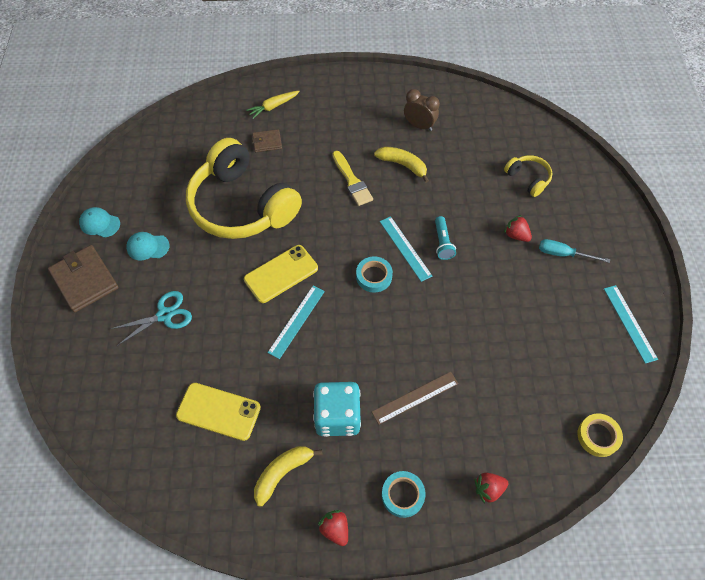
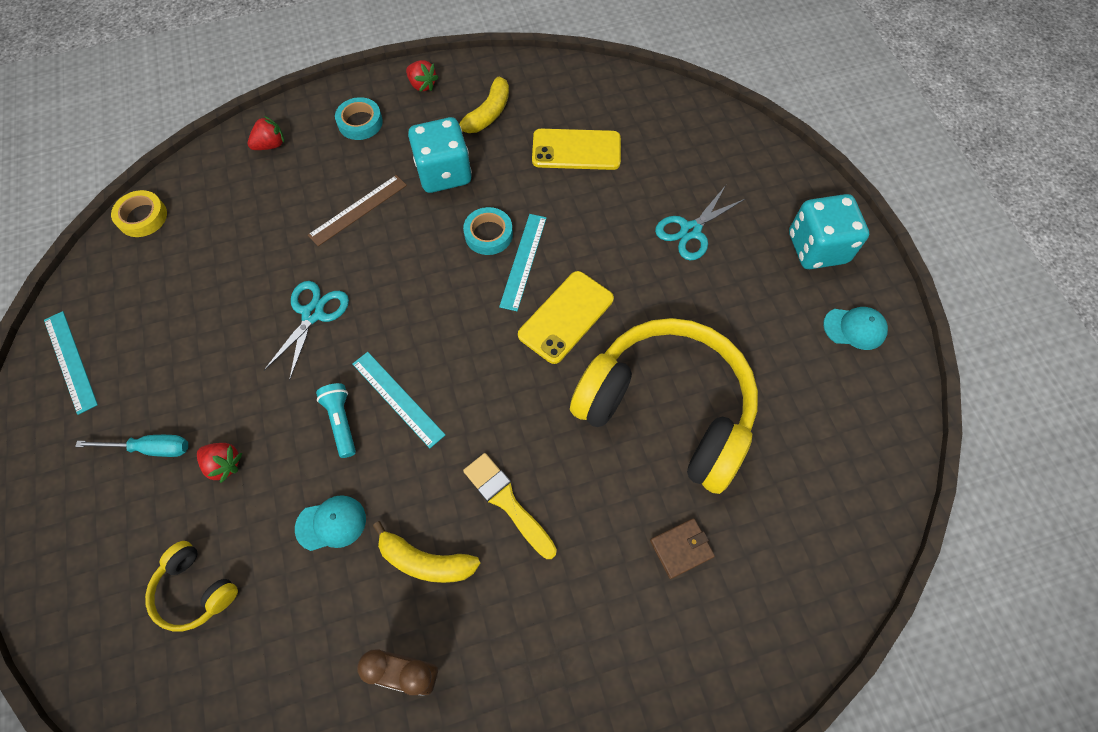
camera: 165 degrees right, 5 degrees up
(84, 280) = (817, 248): brown wallet -> turquoise dice
(147, 247) = (766, 311): turquoise cap -> turquoise cap (331, 523)
(273, 107) = (706, 643): yellow carrot -> none
(374, 276) = (436, 344): turquoise tape -> turquoise tape (488, 234)
(457, 317) = (313, 314): none -> turquoise scissors

